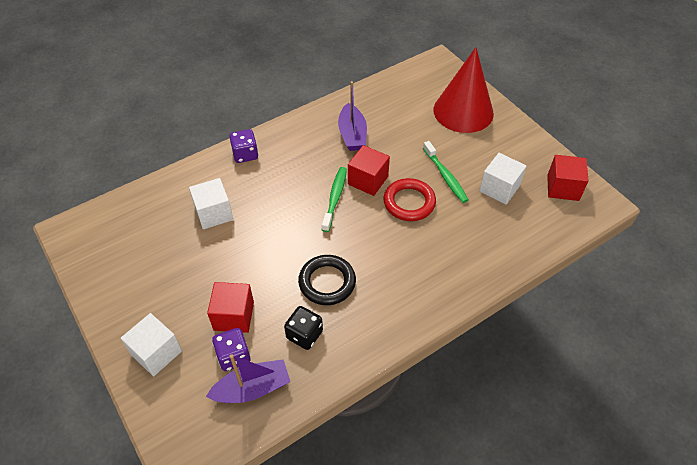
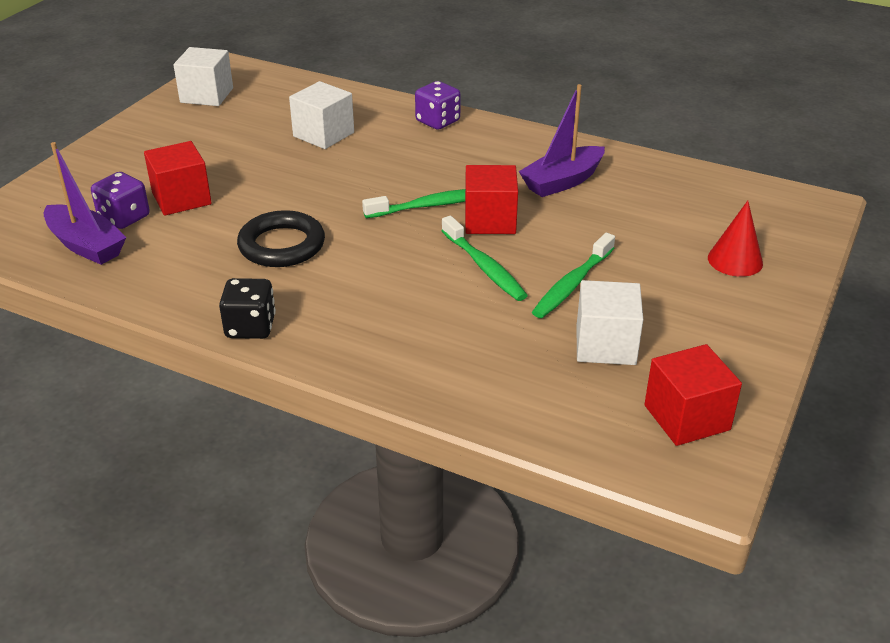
camera: 60 degrees right, 15 degrees down
(156, 352) = (100, 170): white cube -> white cube (207, 95)
(304, 335) = (186, 255): black dice -> black dice (250, 327)
(409, 202) = (484, 267): red ring -> green toothbrush
(463, 111) = (735, 260): red cone -> red cone, size x0.48

